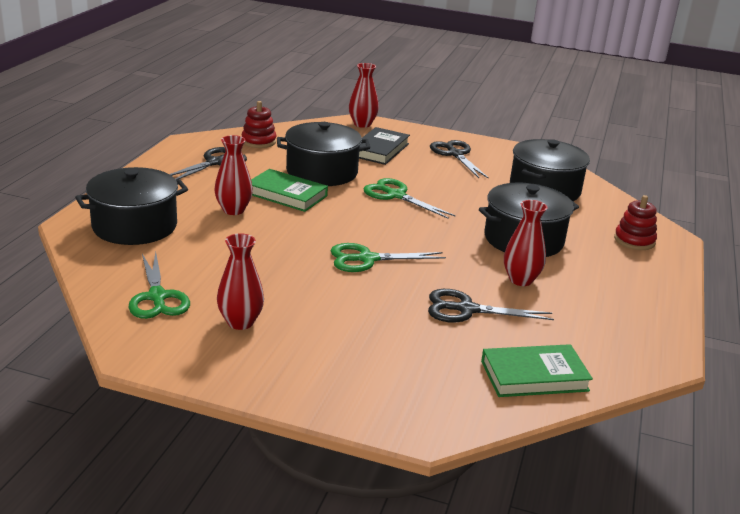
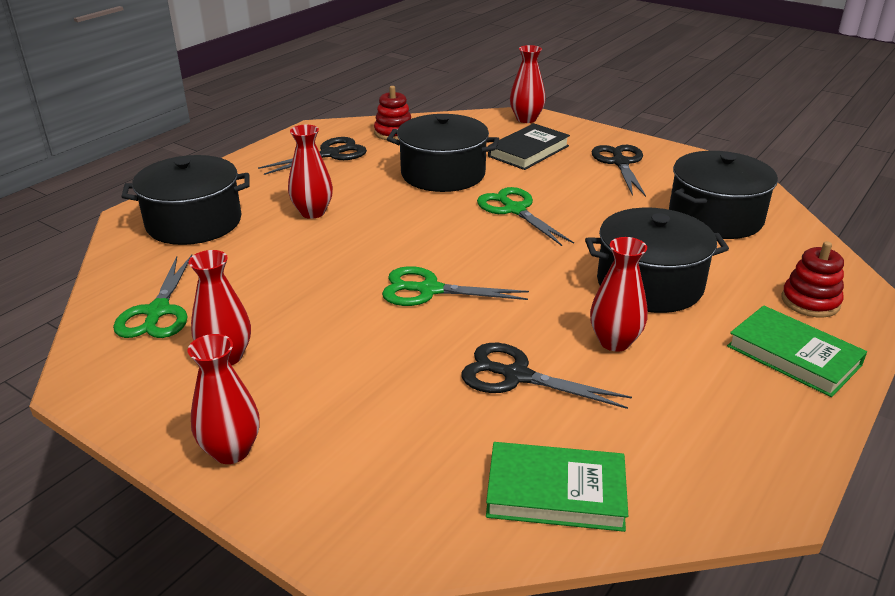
camera: 20 degrees right, 5 degrees up
(286, 194) = (384, 198): green book -> green book (793, 356)
(292, 383) = (231, 451): none -> red vase

